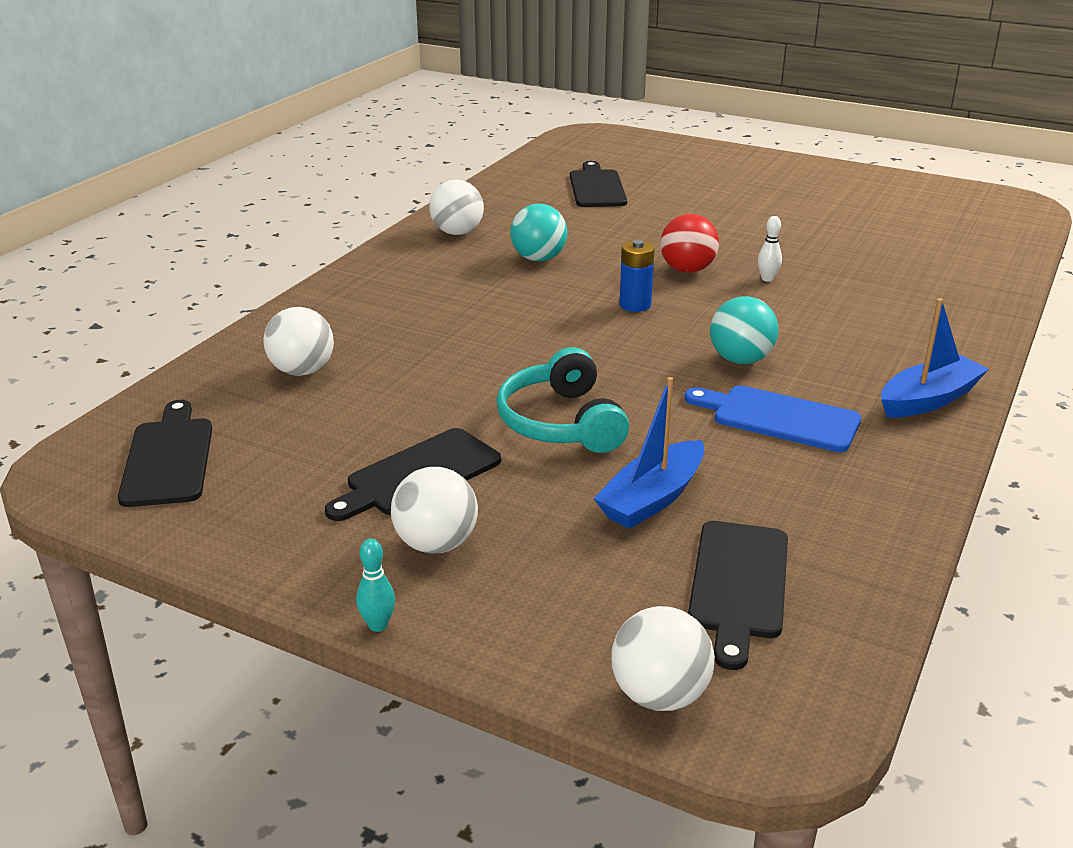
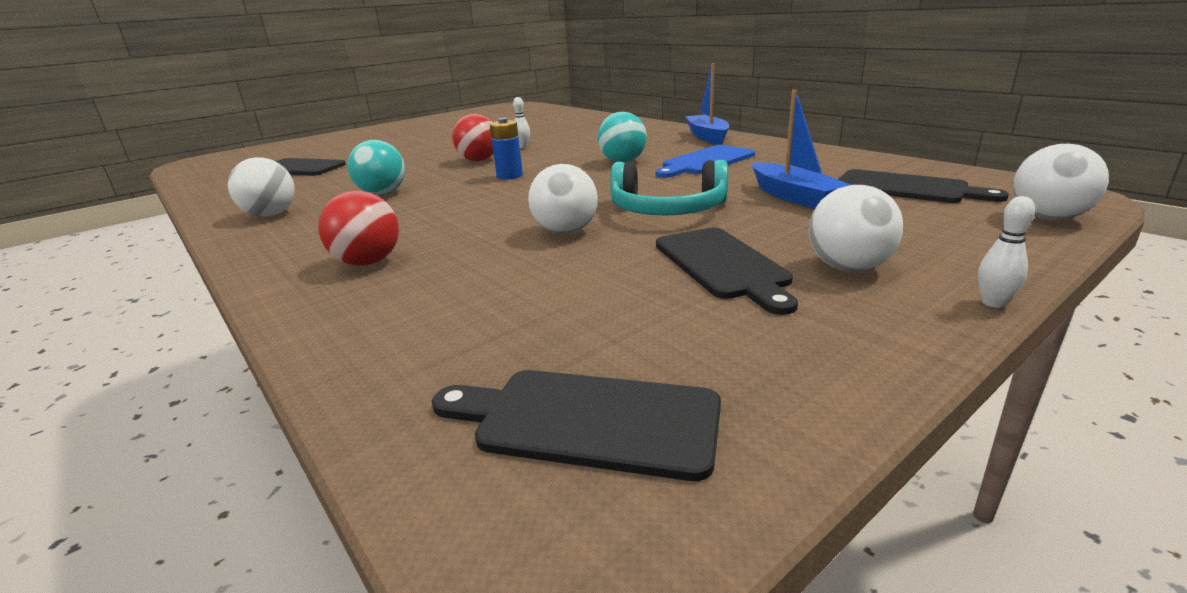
camera: 65 degrees left, 5 degrees down
(302, 371) = (450, 306): white ball -> white ball (565, 231)
(369, 313) = (368, 262): none -> red ball
(378, 625) = (993, 303): turquoise bowling pin -> white bowling pin

